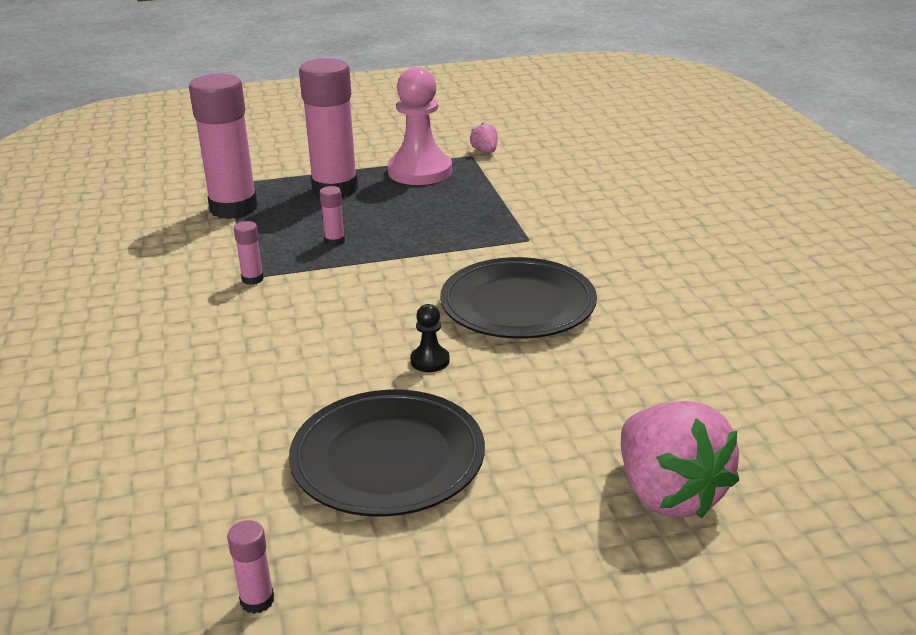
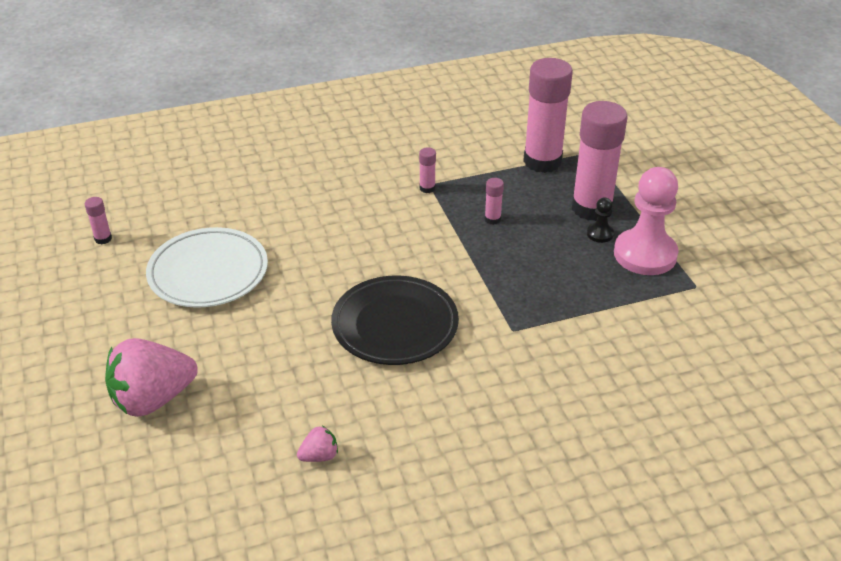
camera: 85 degrees right, 10 degrees up
(388, 459) = (208, 272): black plate -> white plate
(430, 361) = (316, 282): black pawn -> black pawn (600, 234)
(485, 151) = (710, 295): pink strawberry -> pink strawberry (319, 456)

